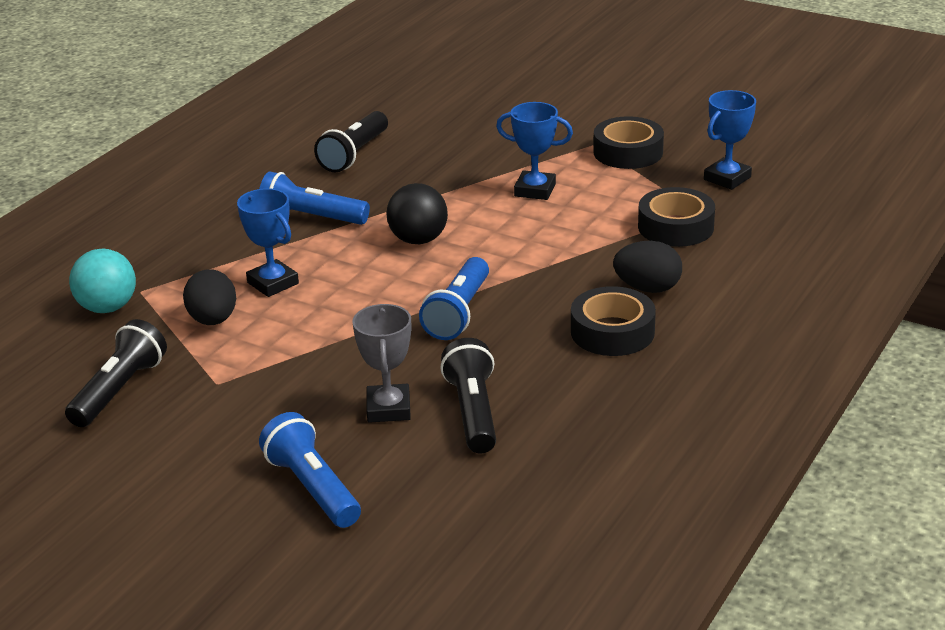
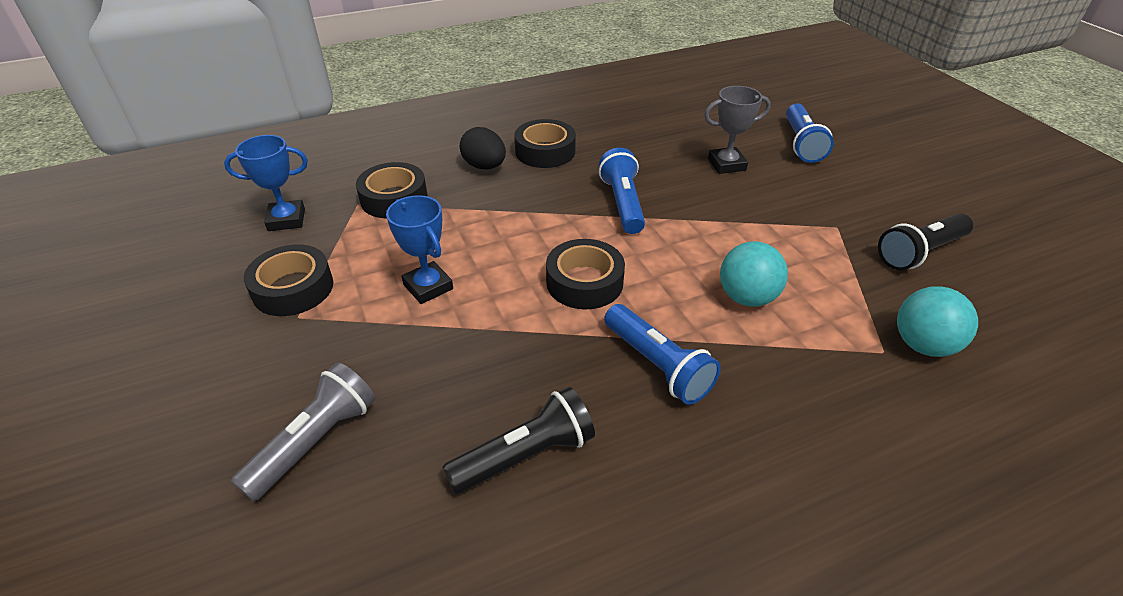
camera: 145 degrees left, 10 degrees up
(213, 320) = (819, 283): black egg -> none
(273, 283) = (747, 297): blue trophy -> turquoise ball
(388, 409) = (726, 164): grey trophy -> grey trophy turned 45 degrees clockwise
(418, 240) = (584, 282): black ball -> black tape
(458, 313) = (623, 203): blue flashlight -> blue flashlight turned 60 degrees counterclockwise
(473, 412) = (678, 144): black flashlight -> none
(480, 116) = (315, 442): none -> grey flashlight

